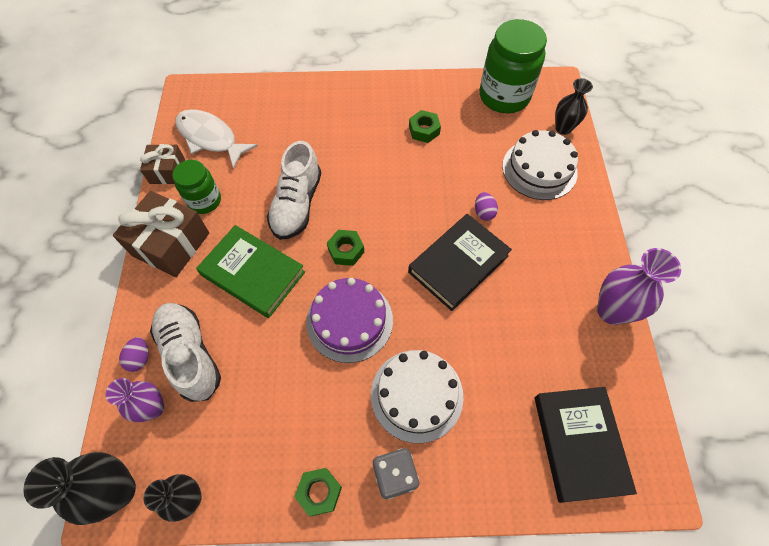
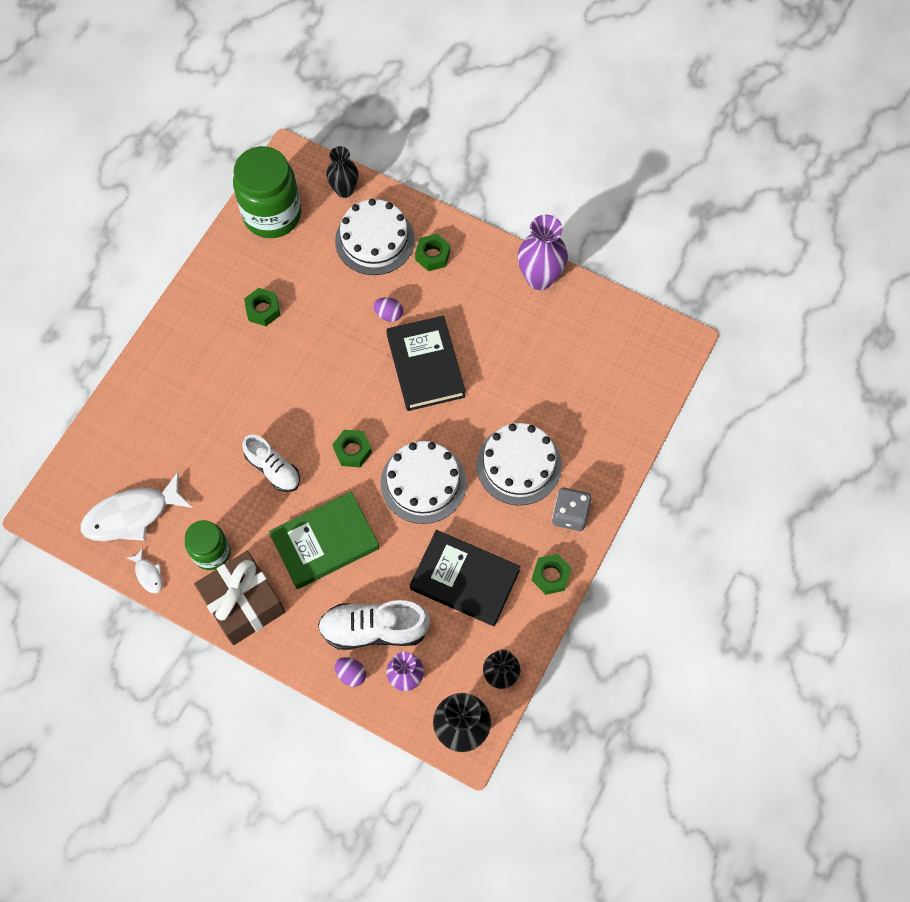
camera: 60 degrees left, 5 degrees up
(167, 171) = (148, 574): brown gift -> white fish
(297, 204) = (273, 469): white shoe -> white shoe, size x0.67
(349, 321) = (423, 483): purple cake -> white cake
(560, 216) = (432, 255): none -> green nut
(579, 444) = (622, 372): black book -> black book (465, 579)

